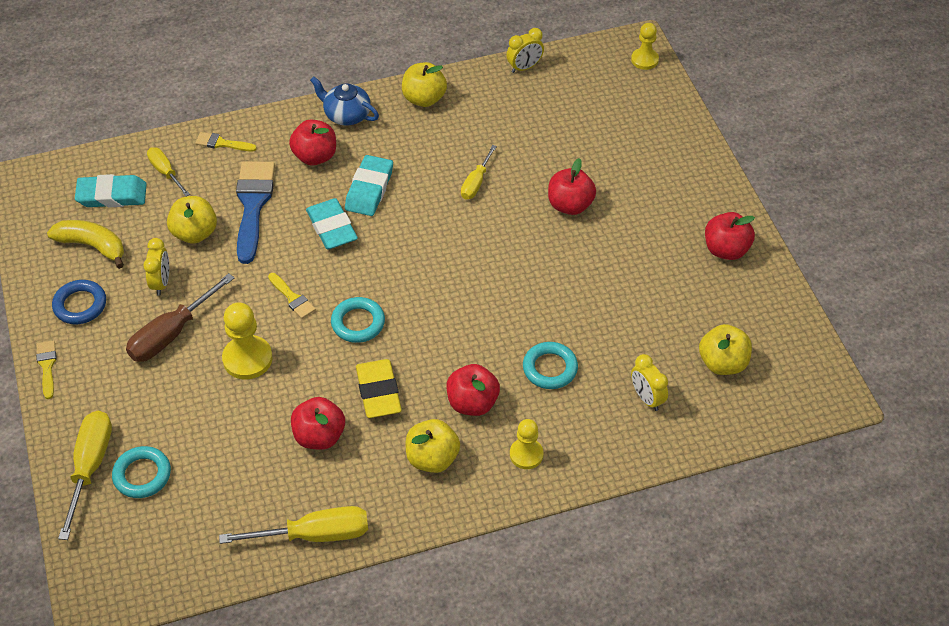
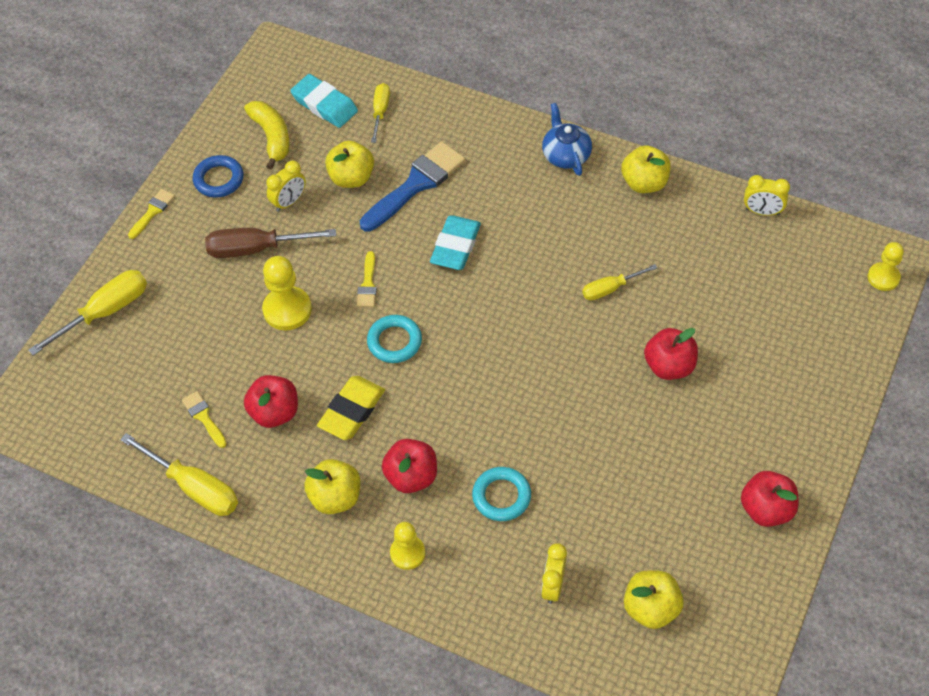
camera: 45 degrees right, 5 degrees up
(142, 475) = (131, 345): turquoise ring -> none
(222, 143) = (445, 115): yellow brush -> yellow brush (204, 417)
(315, 156) = (504, 175): red apple -> none
(369, 189) = (518, 233): turquoise eraser -> none

